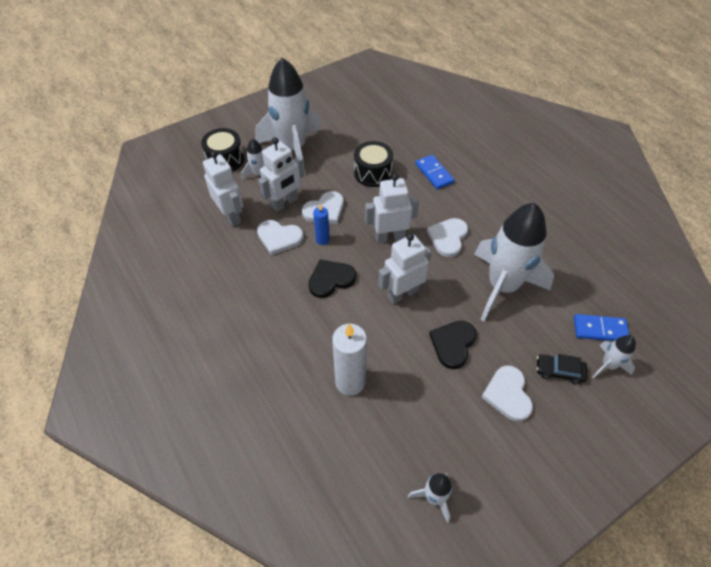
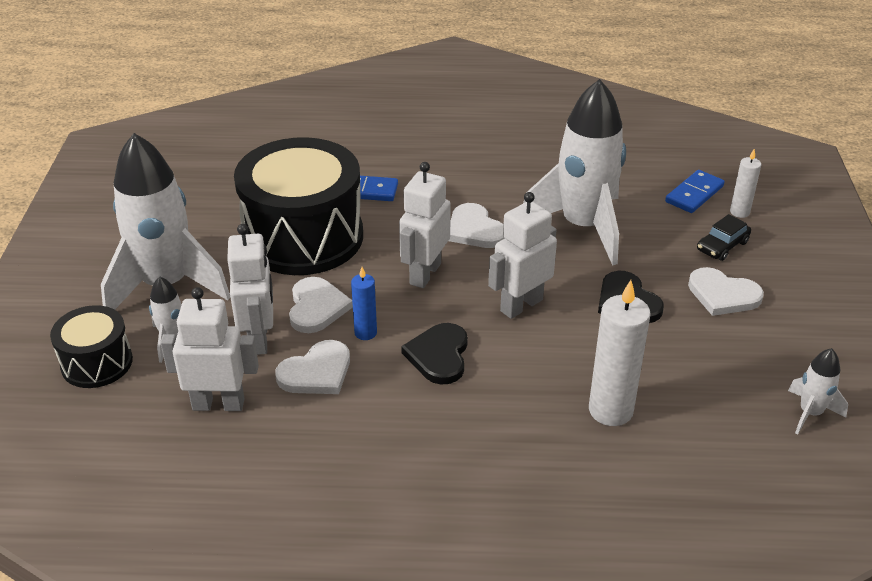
camera: 55 degrees left, 15 degrees down
(372, 173) = (303, 237): black drum -> black drum, size x1.96
(402, 293) = (521, 305): white robot -> white robot turned 45 degrees clockwise
(608, 365) = (739, 212): white rocket -> white candle

